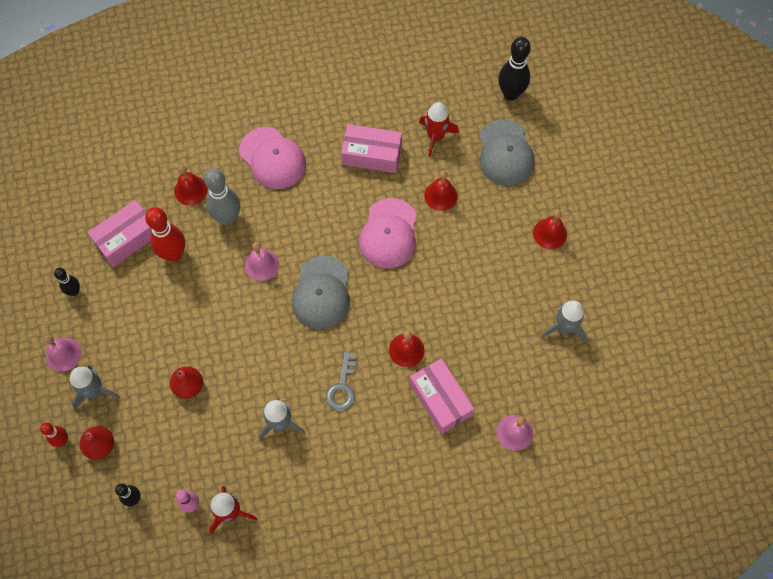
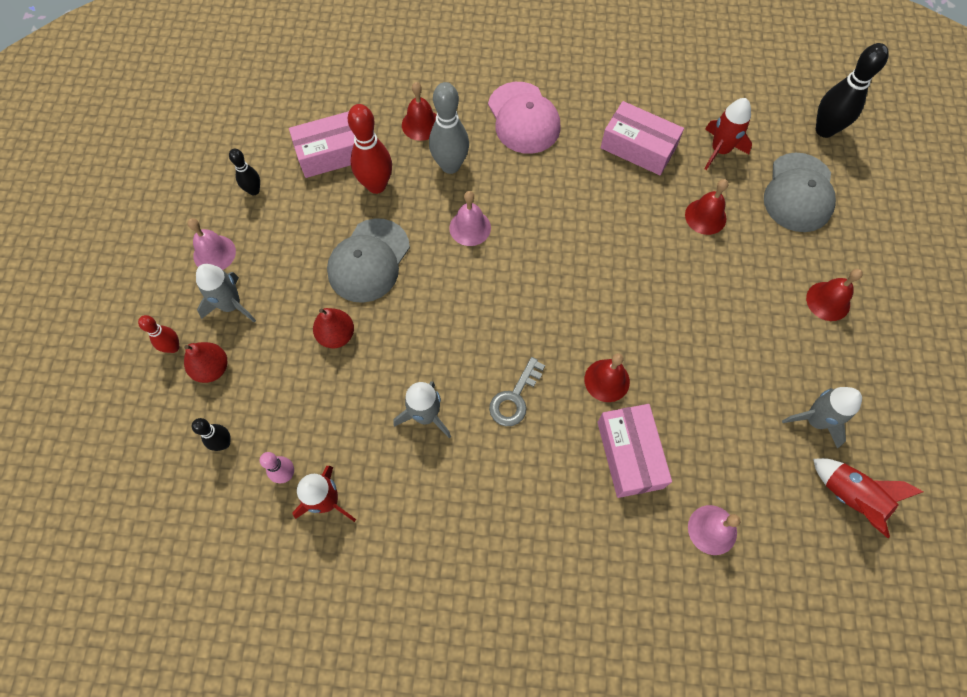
camera: 20 degrees right, 0 degrees up
(322, 293) = (527, 281): grey cap -> grey cap (369, 261)
(389, 234) = (629, 240): pink cap -> none
(603, 375) = (850, 497): none -> red rocket

